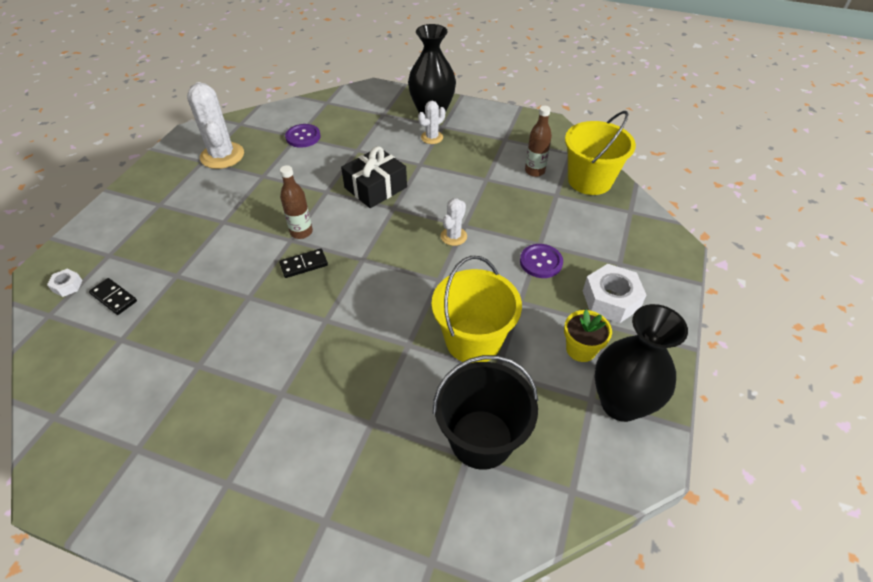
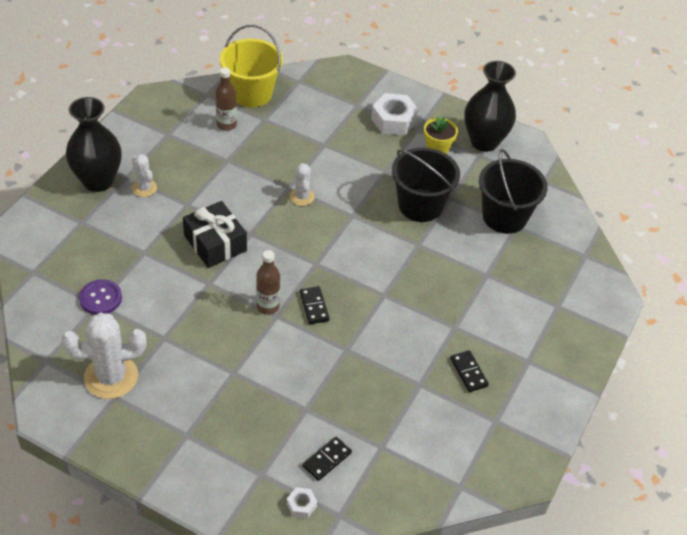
camera: 85 degrees left, 0 degrees up
(211, 413) = (468, 372): none -> black domino
(453, 236) = (302, 197): white cactus -> white cactus turned 45 degrees clockwise
(473, 340) = (420, 205): yellow bucket -> black bucket
(541, 262) = (346, 149): purple button -> none

